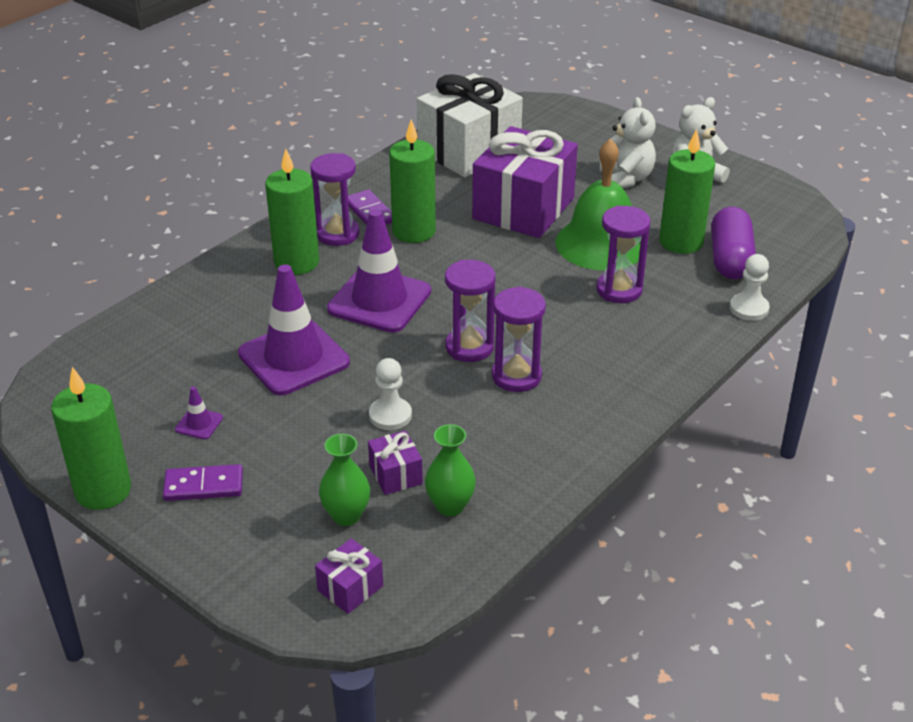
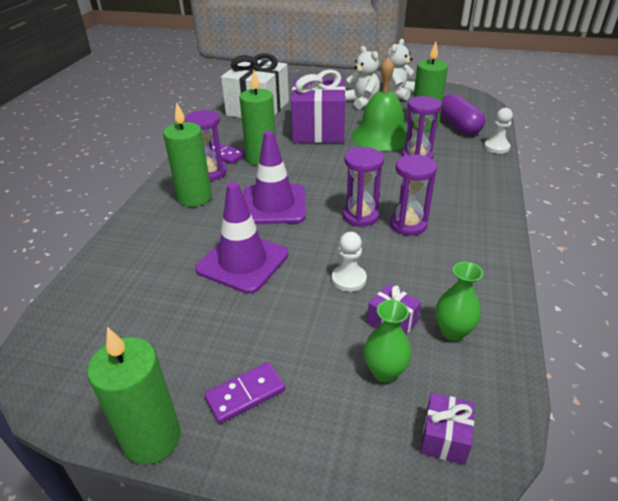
camera: 25 degrees left, 0 degrees up
(199, 423) = (202, 339): purple traffic cone -> none

